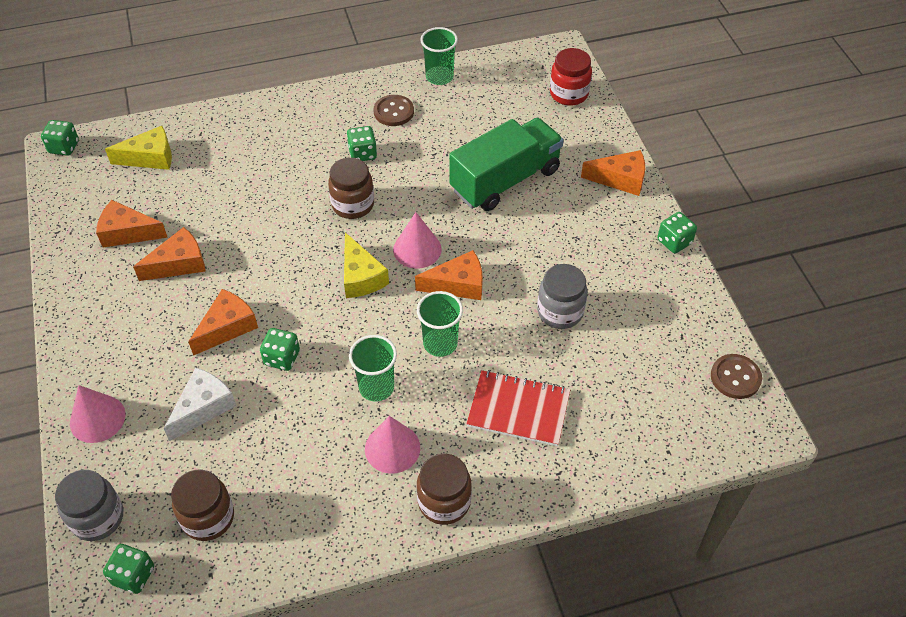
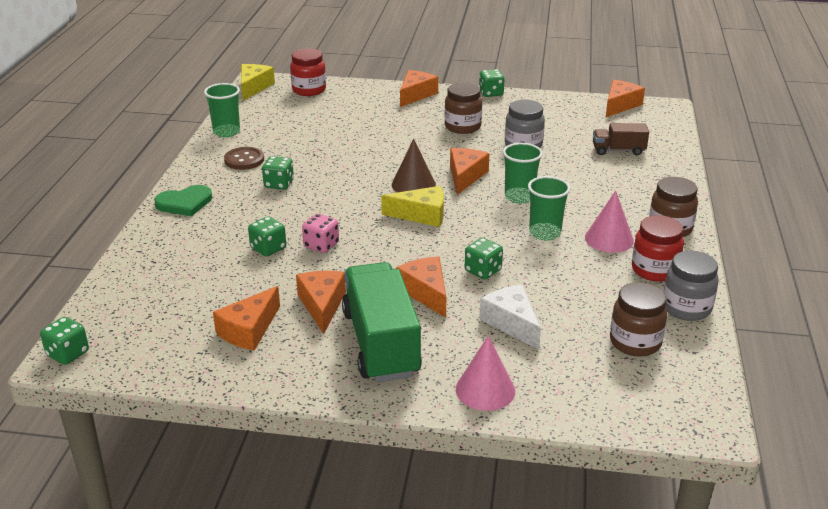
camera: 65 degrees left, 20 degrees down
(97, 518) = (606, 408): grey jar -> grey jar (686, 308)
(133, 575) = (679, 396): green dice -> green dice (268, 248)
(150, 157) = (153, 297): yellow cheese -> yellow cheese (254, 87)
(272, 225) = (321, 245): none -> pink dice
(297, 109) = (185, 203): none -> green heart
(348, 505) = (654, 270): none -> red jar
(353, 205) = (335, 201): brown jar -> brown jar (462, 127)
(417, 249) = (413, 184): pink cone -> brown cone
(505, 180) = (374, 134): green truck -> green truck (381, 343)
(518, 409) = (602, 181): red notebook -> none
(606, 406) = (618, 150): none -> brown truck
(735, 377) = (620, 105): brown button -> orange cheese

